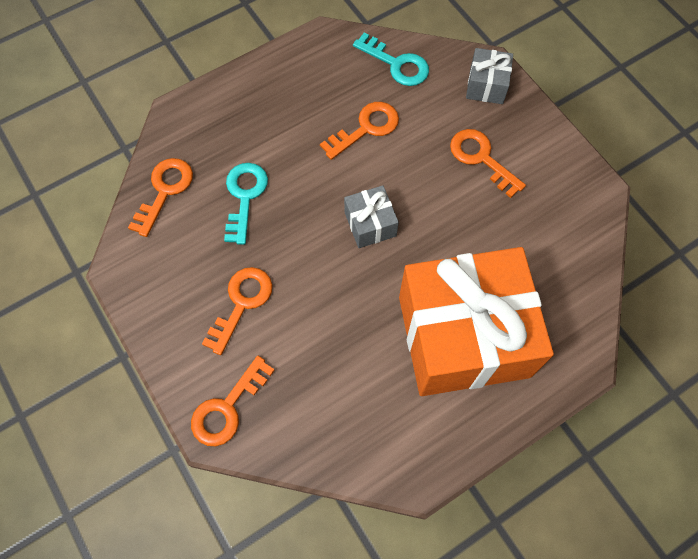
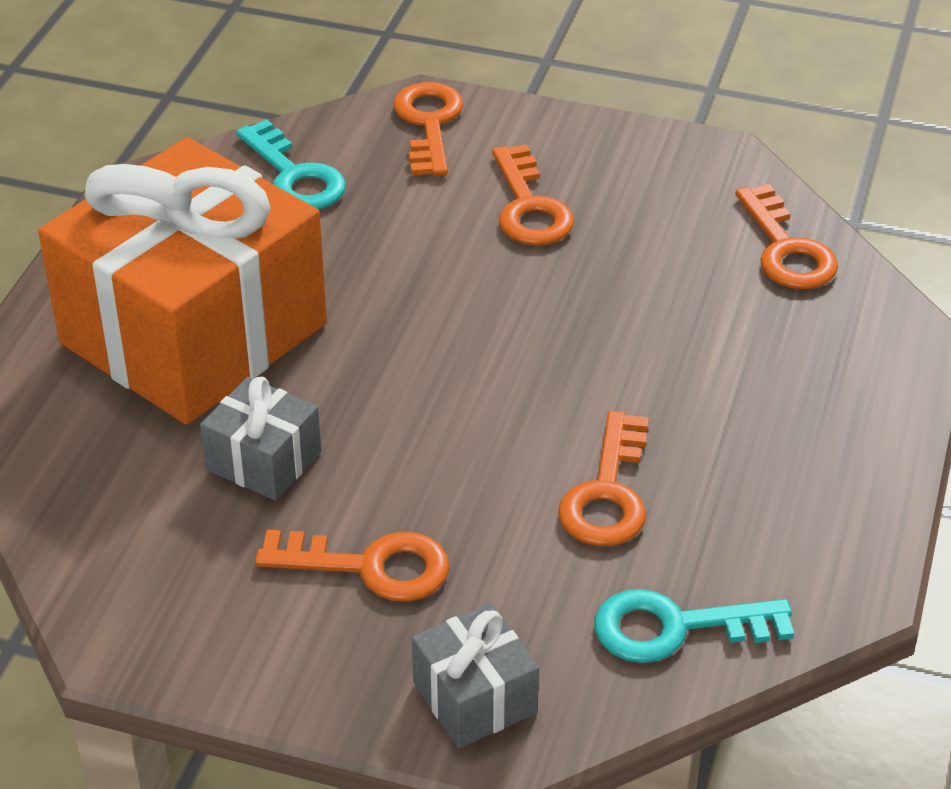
camera: 140 degrees right, 25 degrees down
(244, 196) = (673, 305): turquoise key -> turquoise key (295, 176)
(370, 224) = (457, 377): grey gift -> grey gift (263, 460)

